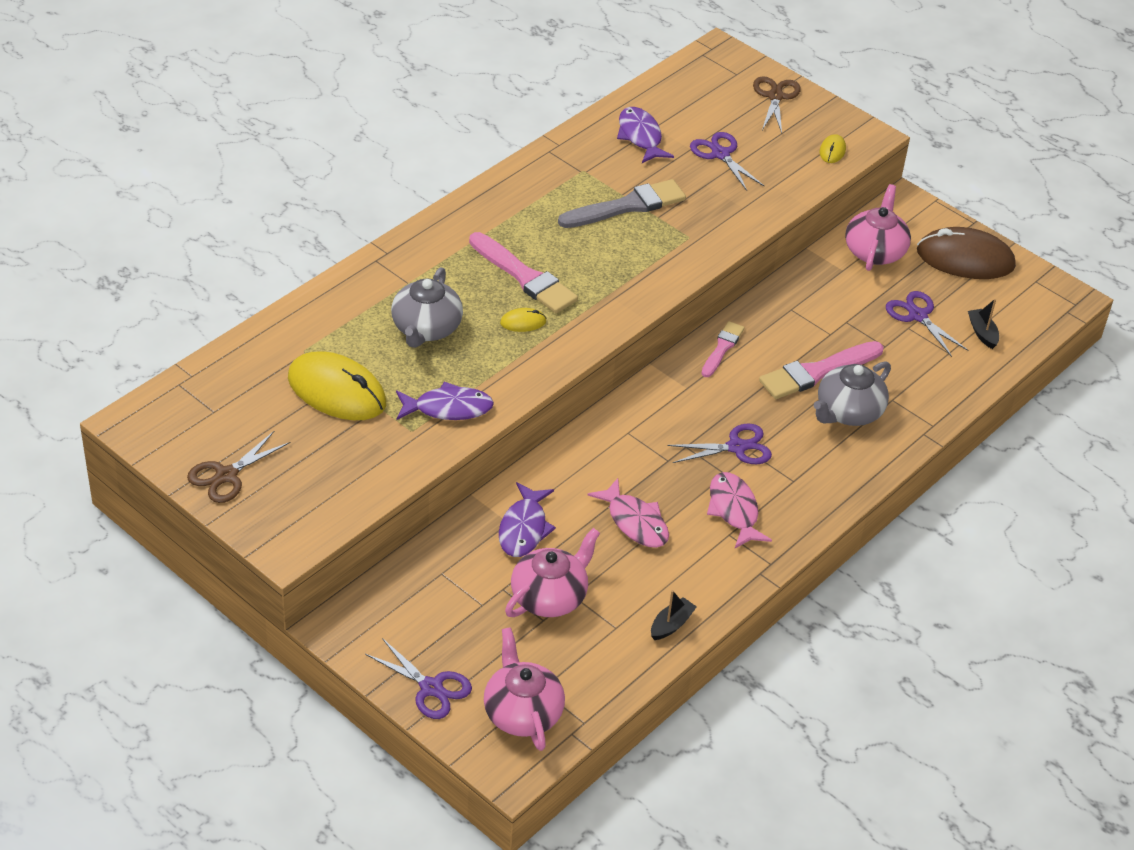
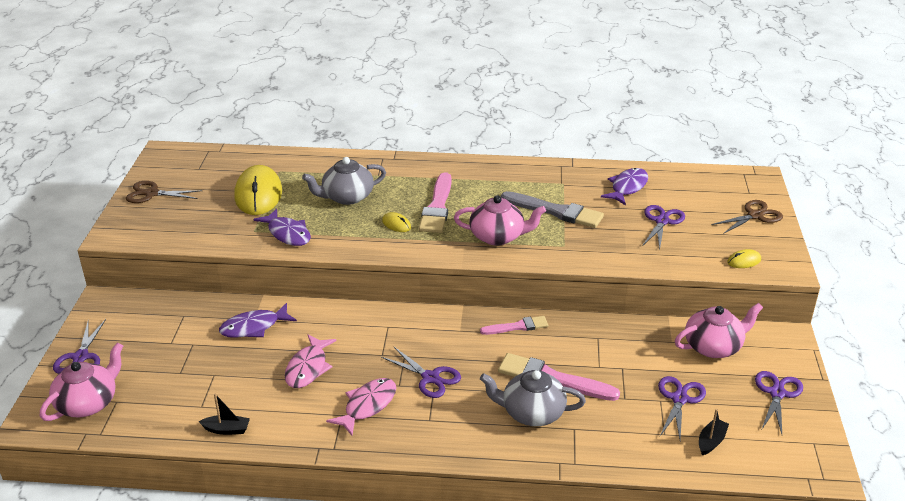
camera: 55 degrees right, 10 degrees down
(550, 596) = (203, 365): pink teapot -> pink teapot (498, 237)
(965, 258) = (777, 393): brown mouse -> purple scissors

